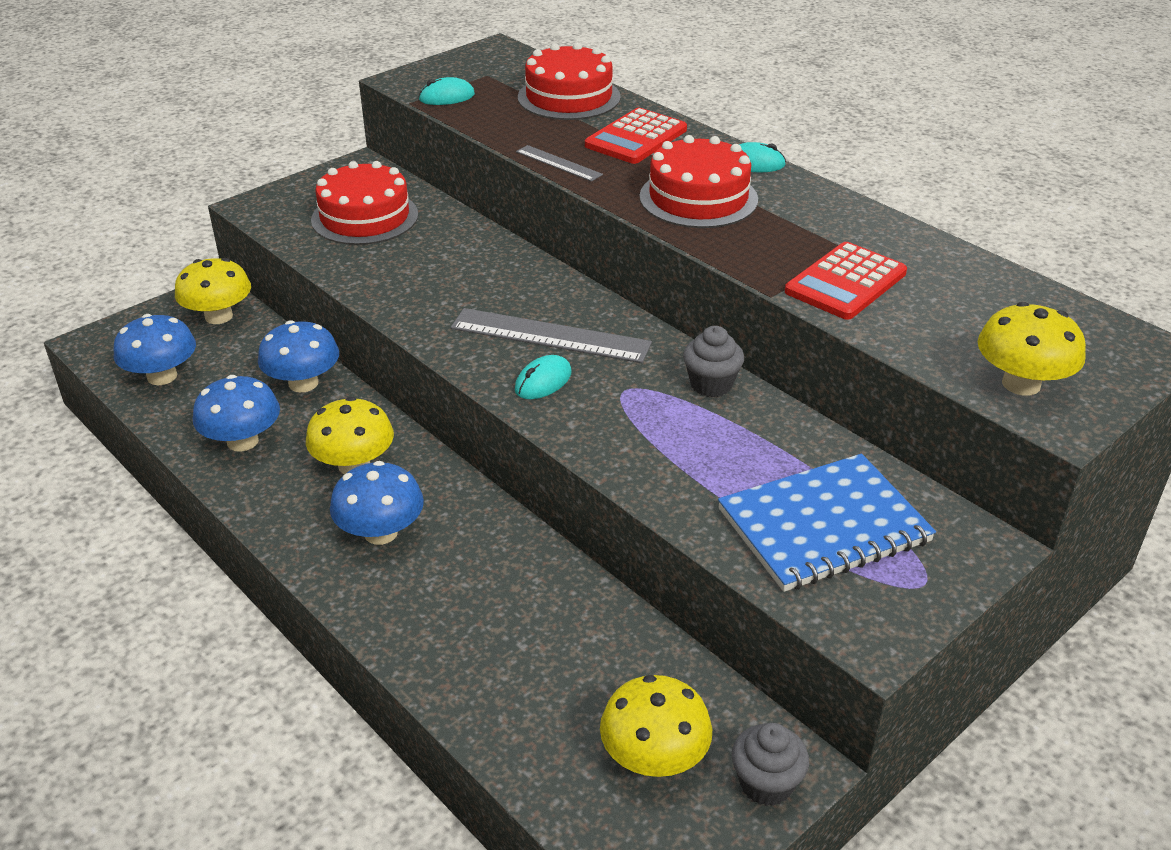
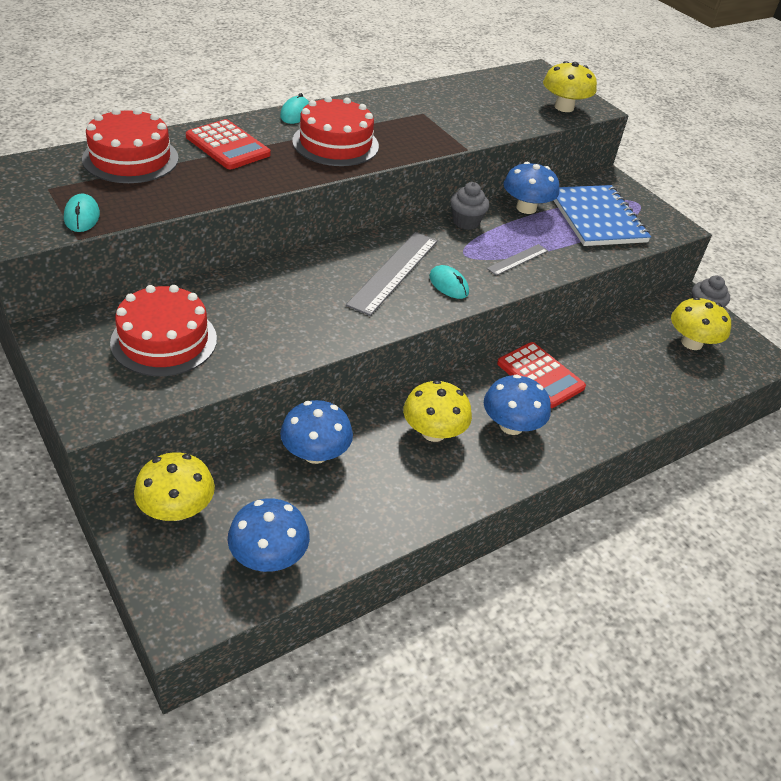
camera: 85 degrees left, 5 degrees up
(242, 441) = (387, 498): blue mushroom -> blue mushroom (526, 208)
(558, 163) = (252, 185): grey ruler -> grey ruler (517, 259)
(845, 282) = (458, 124): red calculator -> red calculator (540, 375)

